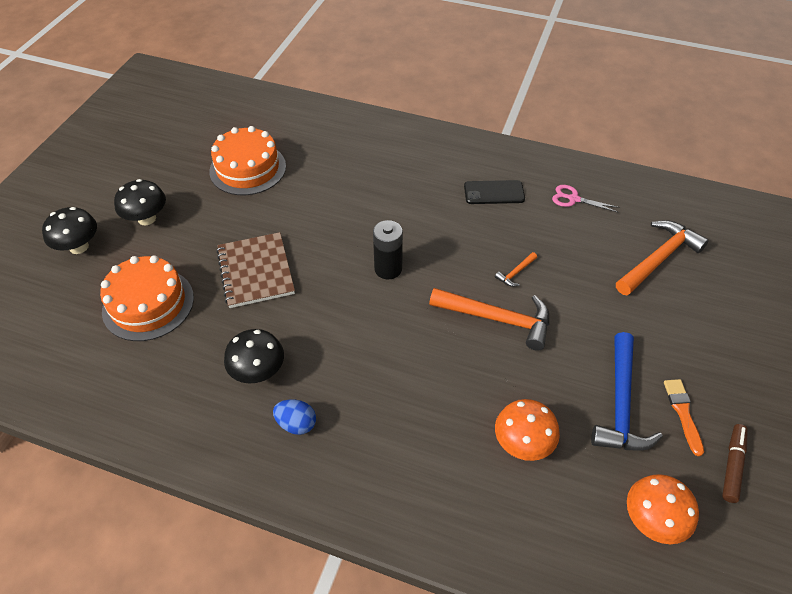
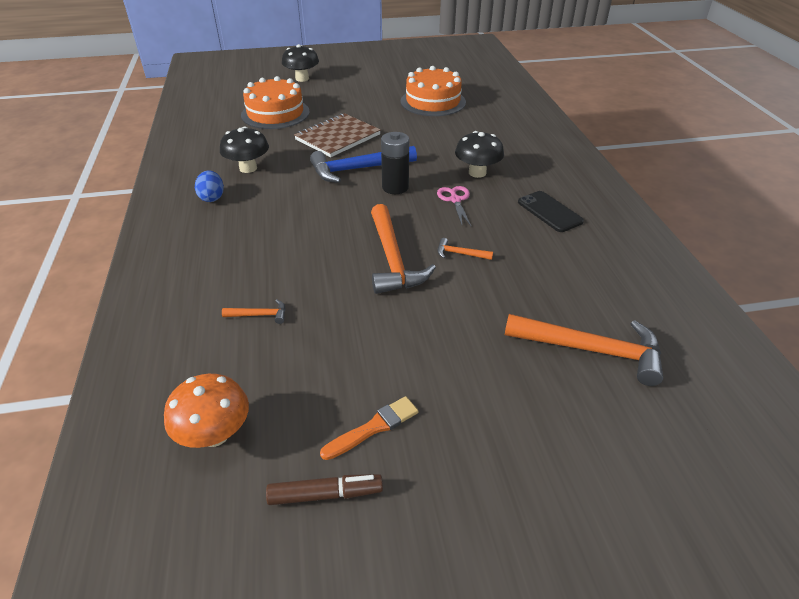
camera: 60 degrees right, 10 degrees down
(147, 218) = (346, 88): black mushroom -> black mushroom (477, 173)
(522, 443) = (259, 315): orange mushroom -> orange hammer
(573, 199) = (605, 262): pink scissors -> pink scissors (455, 200)
(620, 403) = (351, 371): blue hammer -> blue hammer (358, 169)

